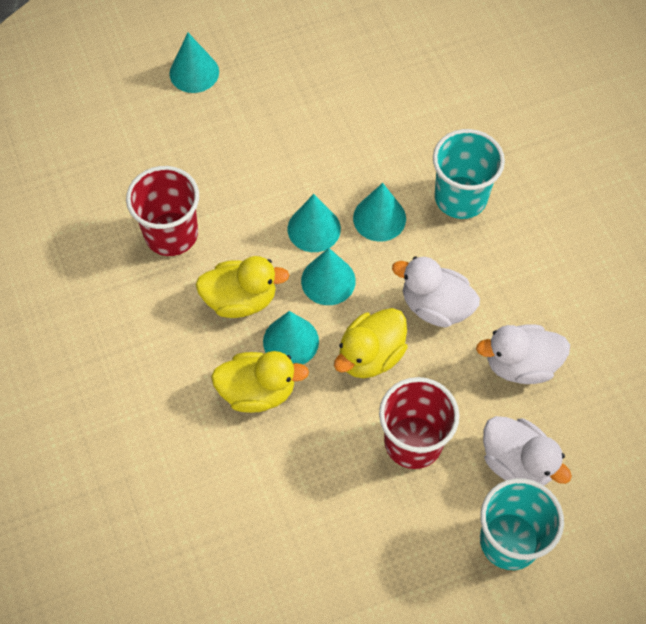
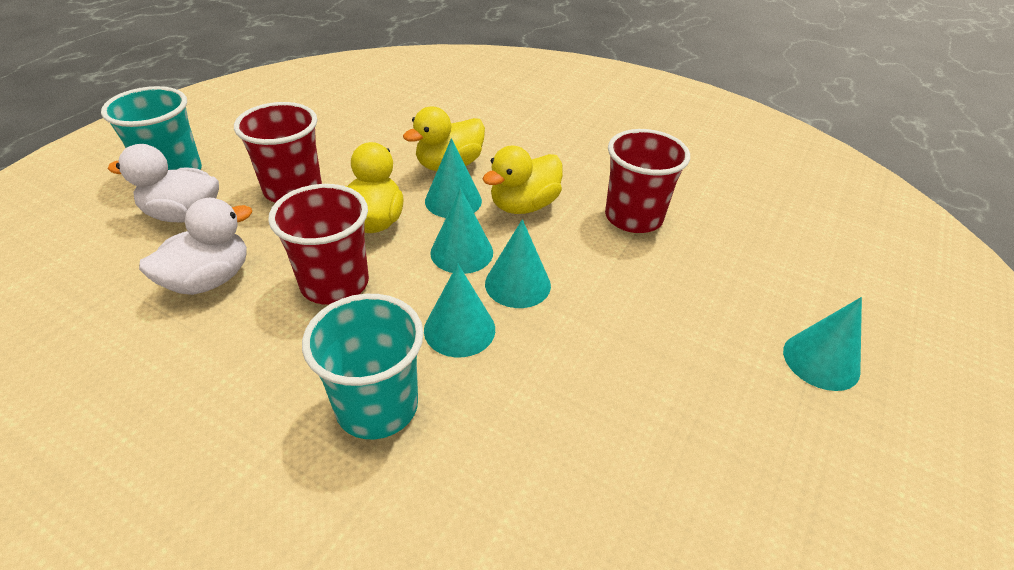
camera: 140 degrees right, 20 degrees down
(435, 306) = (335, 283): white duck -> red cup

